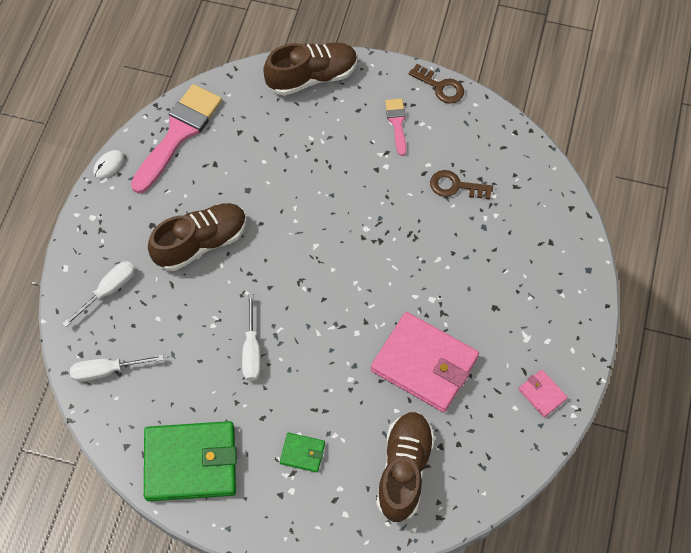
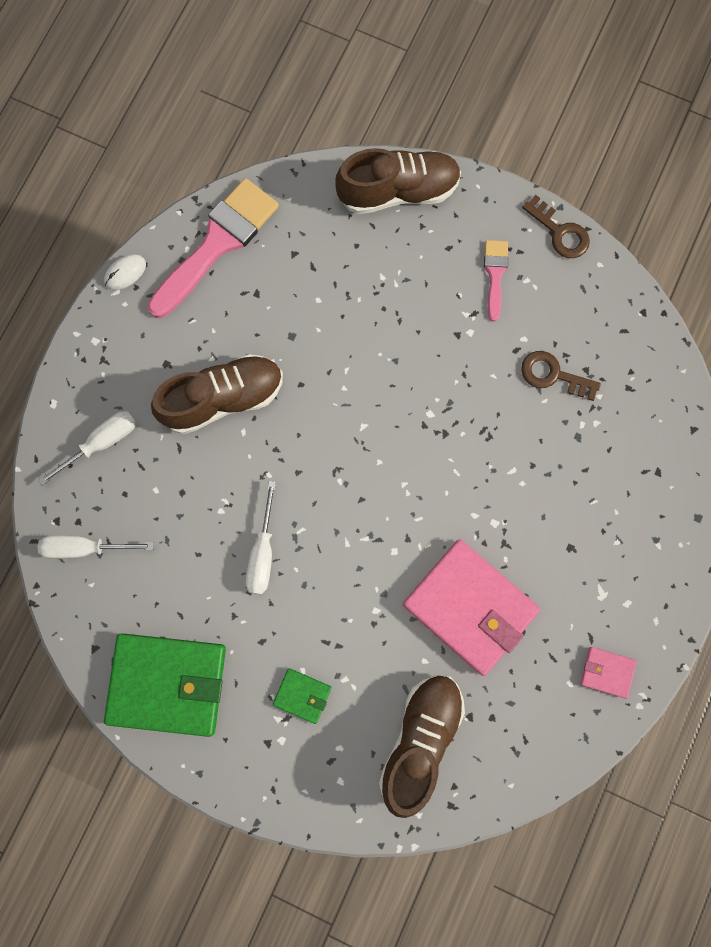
camera: 10 degrees right, 15 degrees up
(542, 394) = (607, 672): pink wallet -> pink wallet turned 45 degrees counterclockwise

